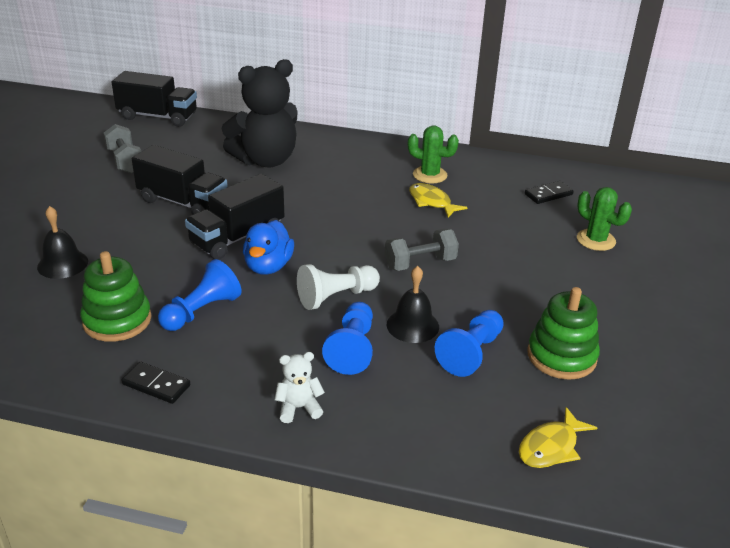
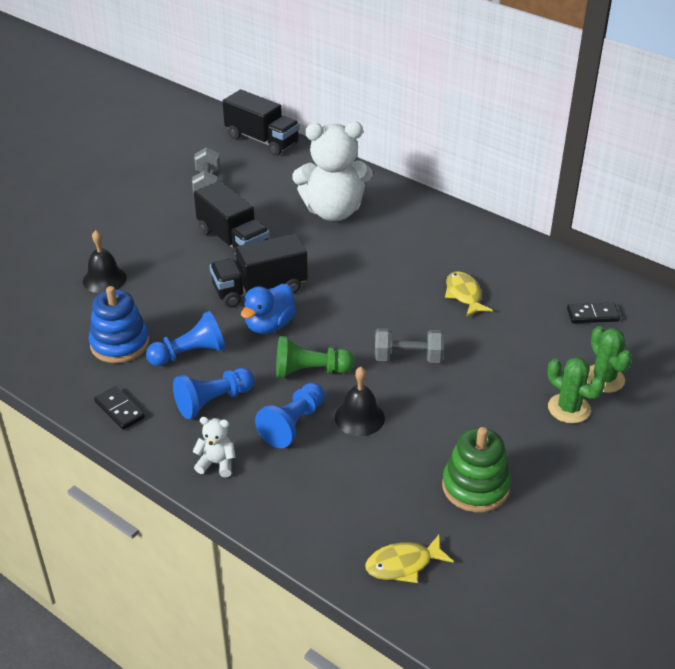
camera: 25 degrees right, 5 degrees up
(117, 320) = (120, 344): green stacking toy -> blue stacking toy
(265, 160) = (333, 211): black teddy bear -> white teddy bear
(336, 297) = (310, 371): white pawn -> green pawn
(430, 175) = (483, 264): green cactus -> green cactus (569, 408)
(471, 353) = (394, 459): blue pawn -> blue pawn (213, 401)

